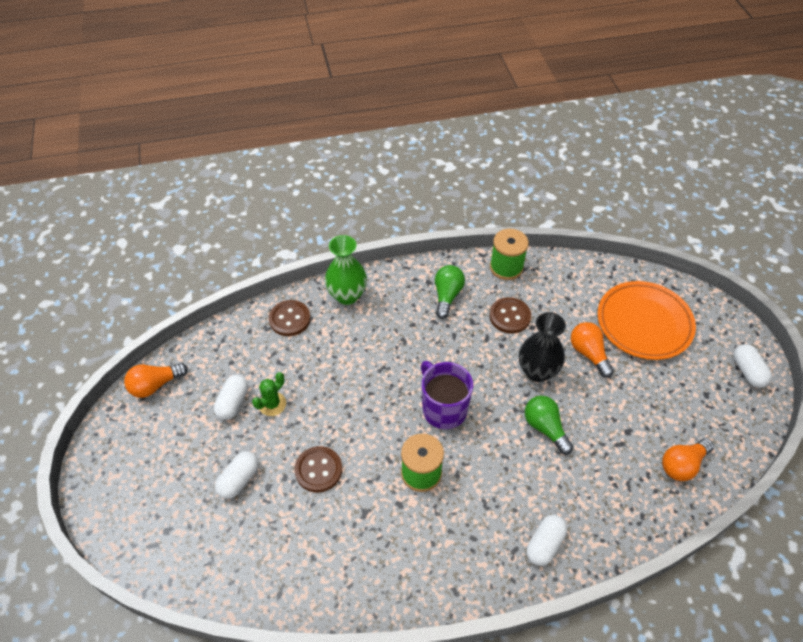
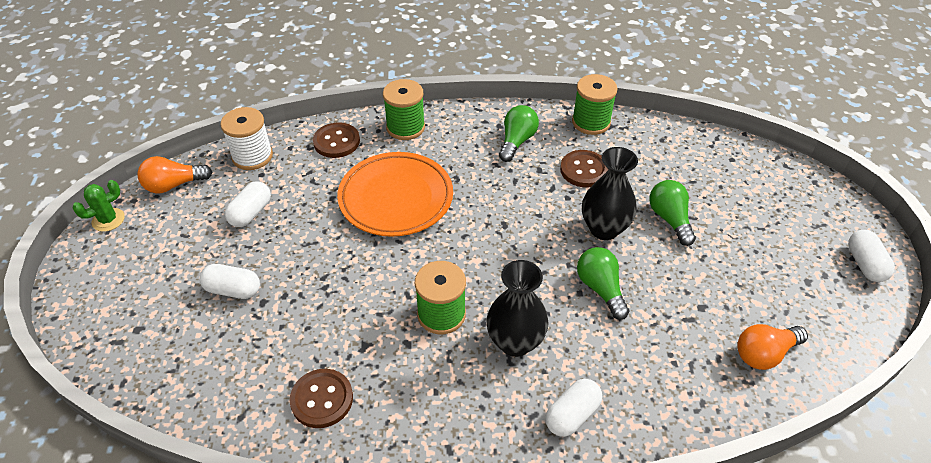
camera: 10 degrees right, 5 degrees down
(218, 345) = (252, 156): none -> white spool
(239, 480) = (233, 290): white capsule -> white capsule turned 60 degrees clockwise
(272, 404) = (293, 220): green cactus -> green cactus (108, 220)
(318, 470) = (324, 293): brown button -> brown button (322, 399)
(347, 295) = (405, 127): green vase -> green spool
(443, 409) = (484, 252): purple mug -> none
(486, 488) = (515, 342): none -> black vase
(588, 353) = (669, 219): orange light bulb -> green light bulb
(644, 323) = (743, 197): orange plate -> orange plate (396, 198)

